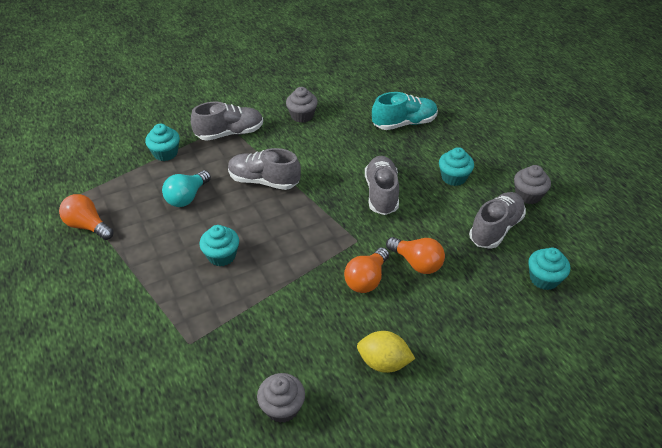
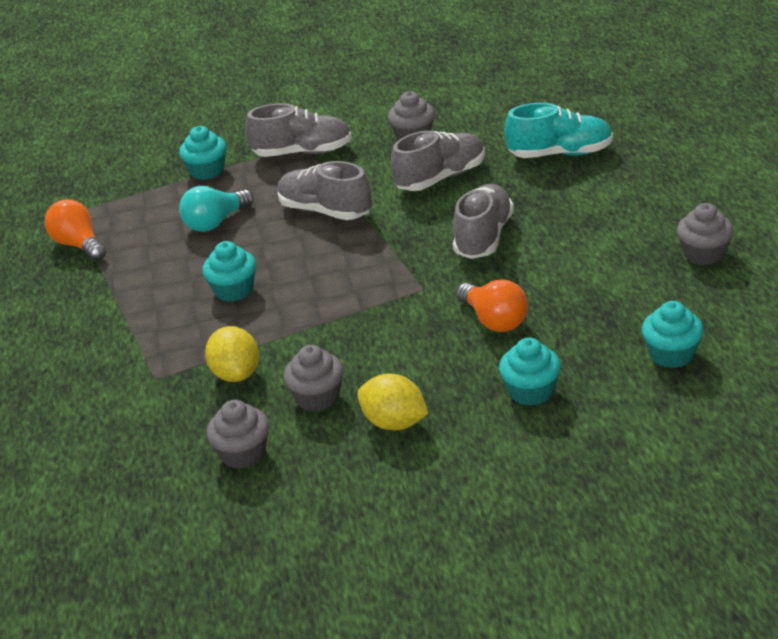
camera: 20 degrees right, 10 degrees down
(250, 332) = (236, 374): none -> yellow lemon
(319, 346) = (317, 398): none -> grey cupcake
(366, 279) = (415, 333): orange light bulb -> none
(453, 177) = (601, 225): turquoise cupcake -> turquoise cupcake (531, 392)
(495, 229) = (631, 291): grey shoe -> grey shoe (440, 178)

